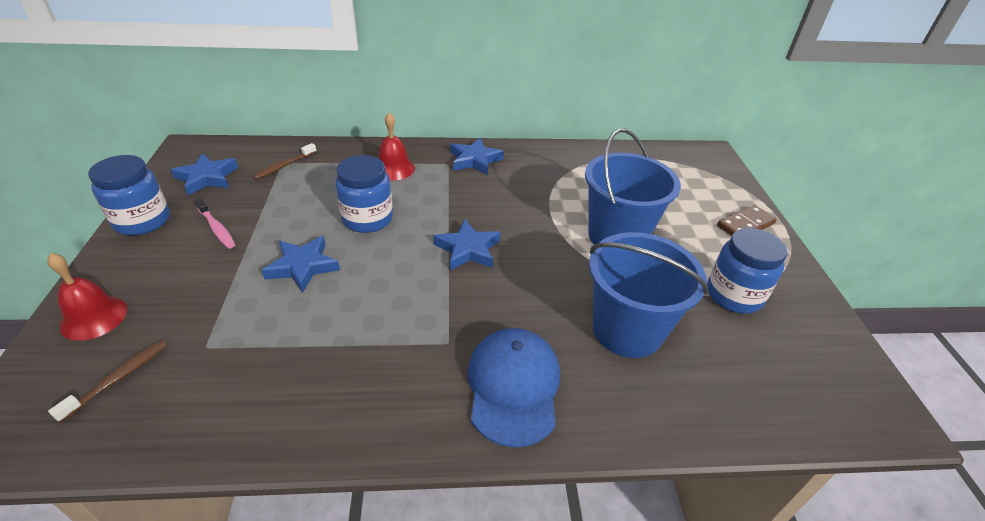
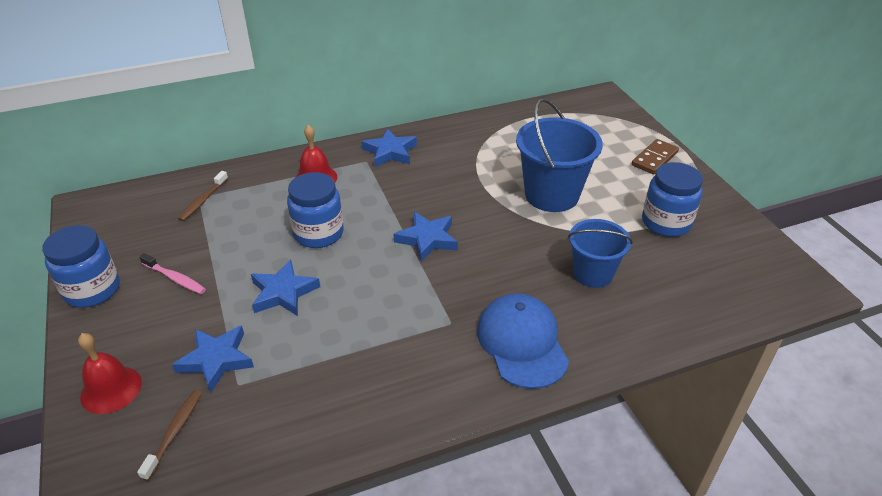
camera: 15 degrees left, 0 degrees up
(207, 178) = (129, 231): blue star -> blue star (216, 360)
(627, 330) = (593, 273): blue bucket -> blue bucket, size x0.64

